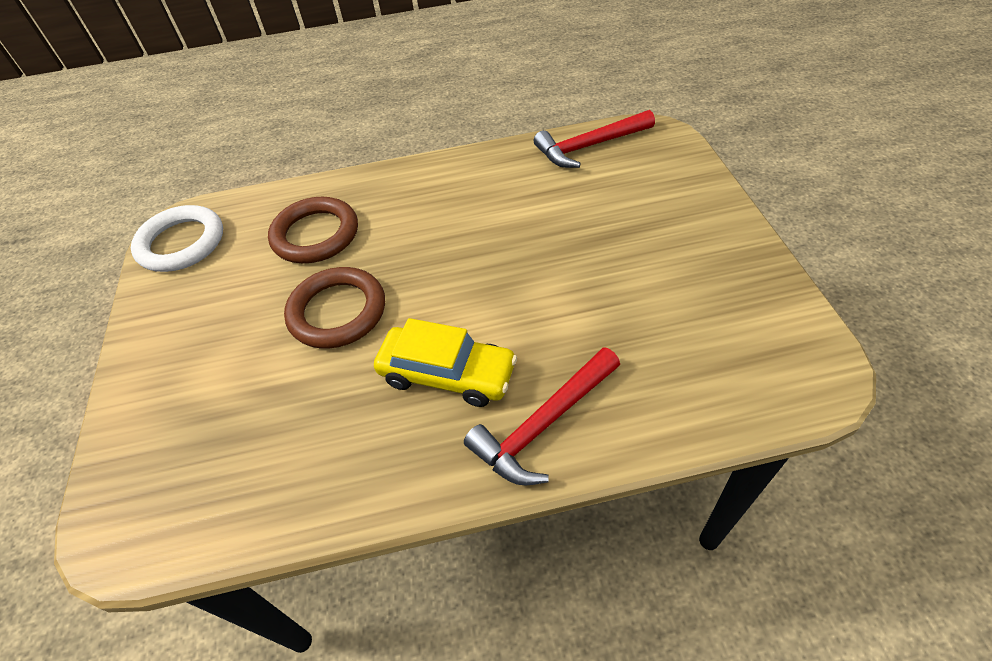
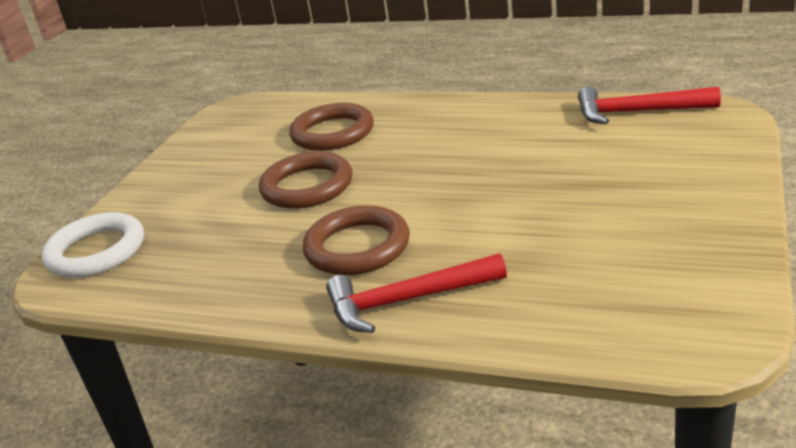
camera: 30 degrees right, 20 degrees down
(181, 243) = (231, 119): white ring -> white ring (96, 251)
(447, 374) = (357, 247): yellow car -> brown ring

